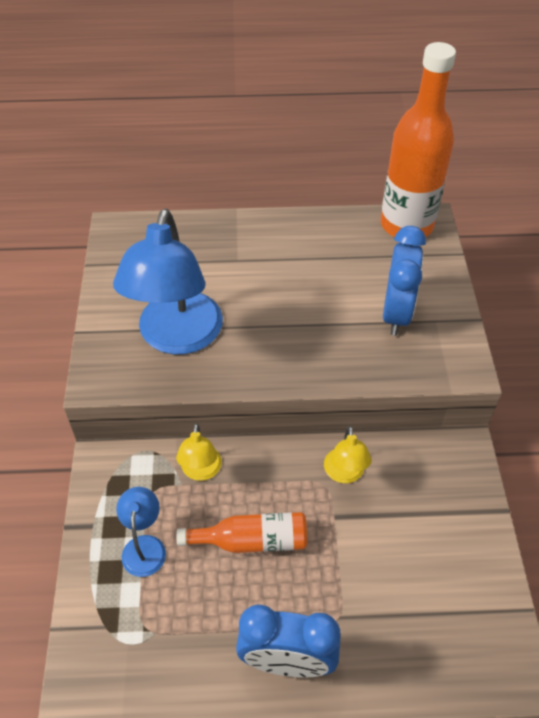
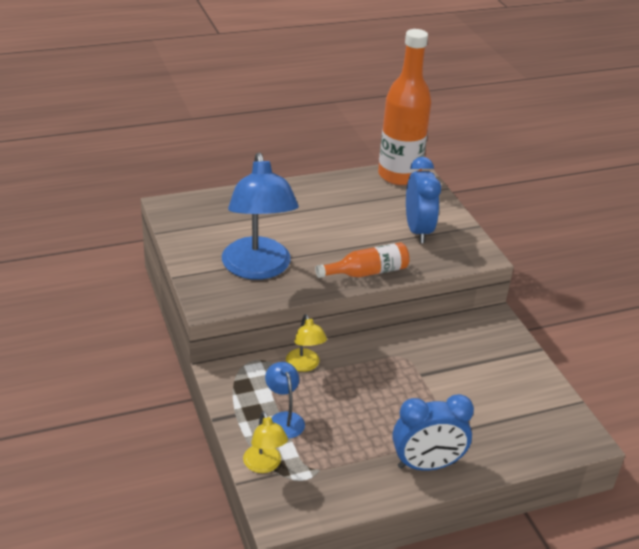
camera: 20 degrees left, 15 degrees down
(251, 540) = (365, 400): orange bottle -> orange bottle (366, 272)
(344, 474) = (416, 348): yellow lamp -> yellow lamp (264, 465)

